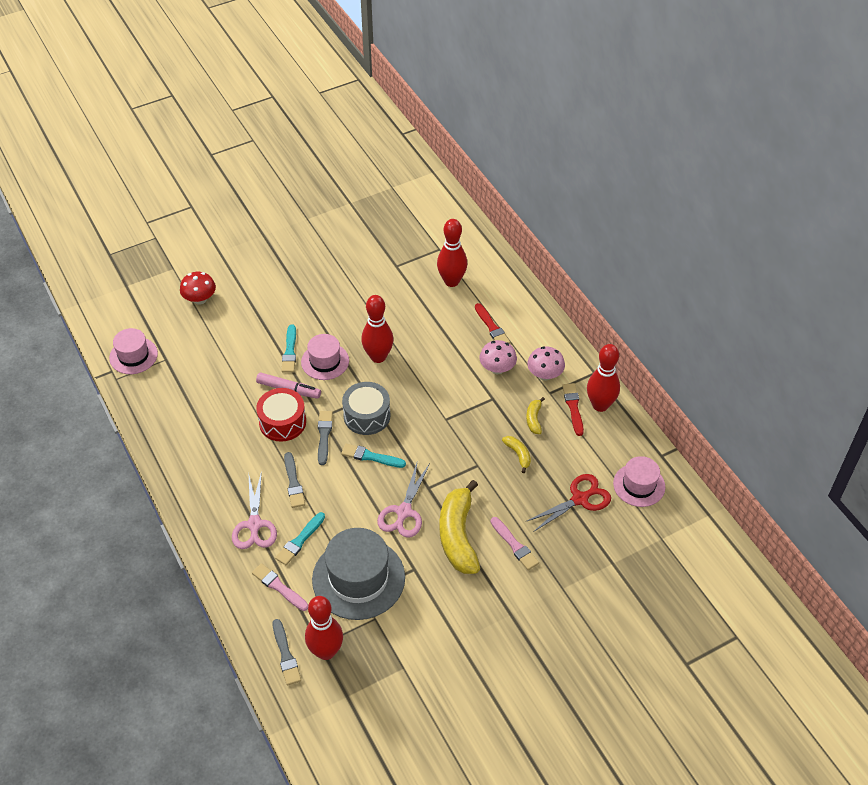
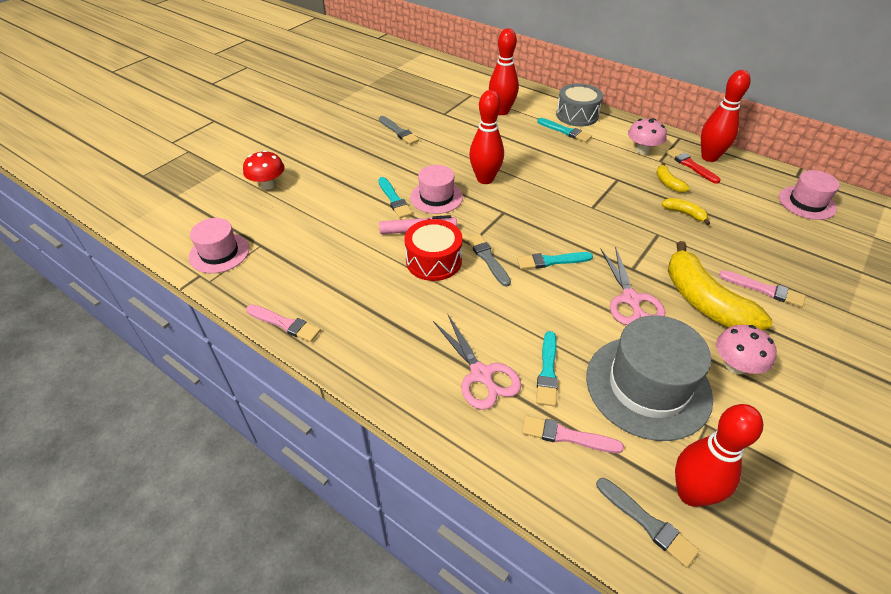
camera: 25 degrees left, 5 degrees down
(149, 435) = (285, 324): none -> pink brush
(293, 482) = (491, 313): grey brush -> grey brush (398, 132)
(367, 416) = (516, 228): grey drum -> grey drum (577, 115)
(492, 327) = (565, 131): red brush -> turquoise brush
(497, 368) = (599, 157): pink mushroom -> pink mushroom (735, 366)
(580, 499) = (774, 230): red scissors -> none

